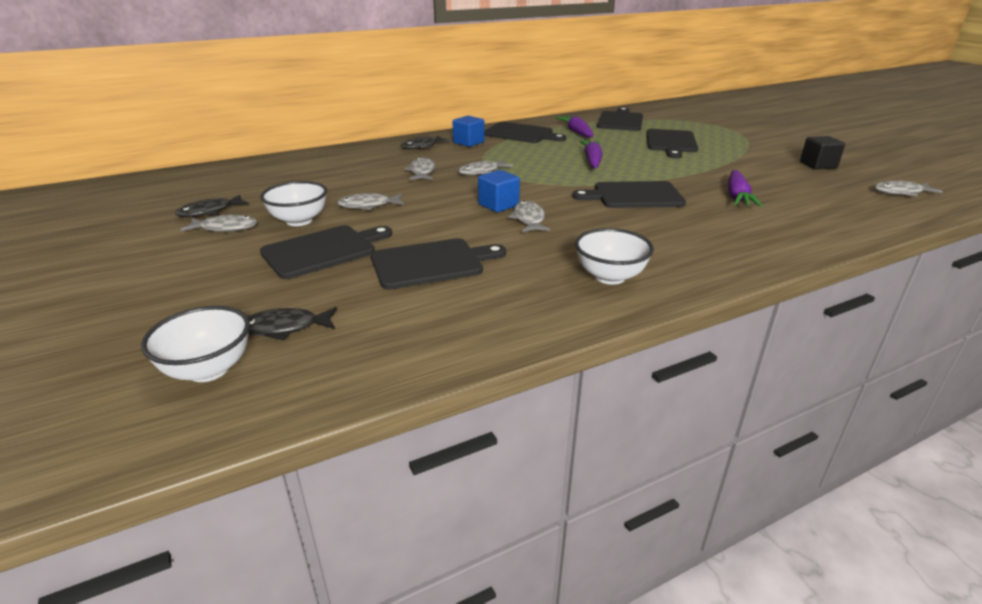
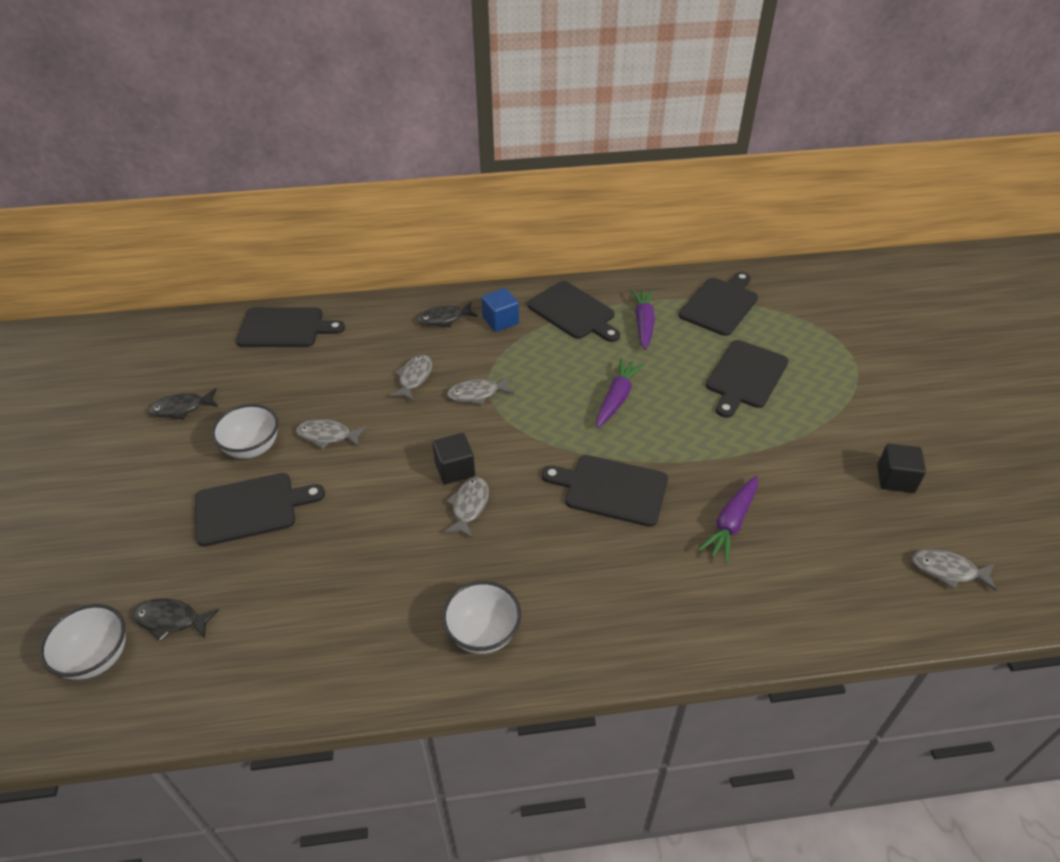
camera: 20 degrees right, 15 degrees up
(225, 228) = (184, 443): grey fish -> none
(432, 263) = (334, 559): black cutting board -> black cutting board (285, 328)
(498, 205) = (455, 469): blue cube -> black cube

